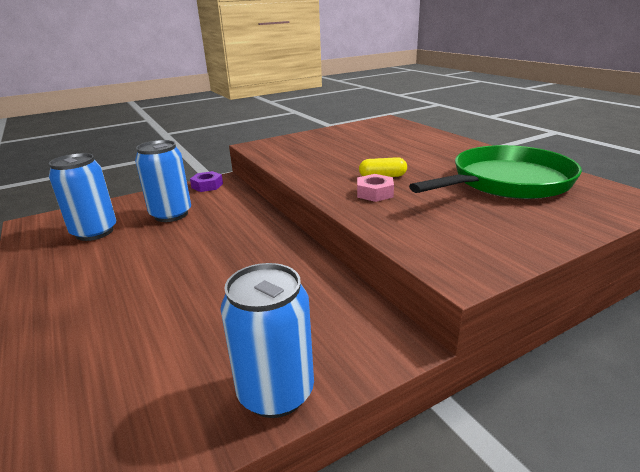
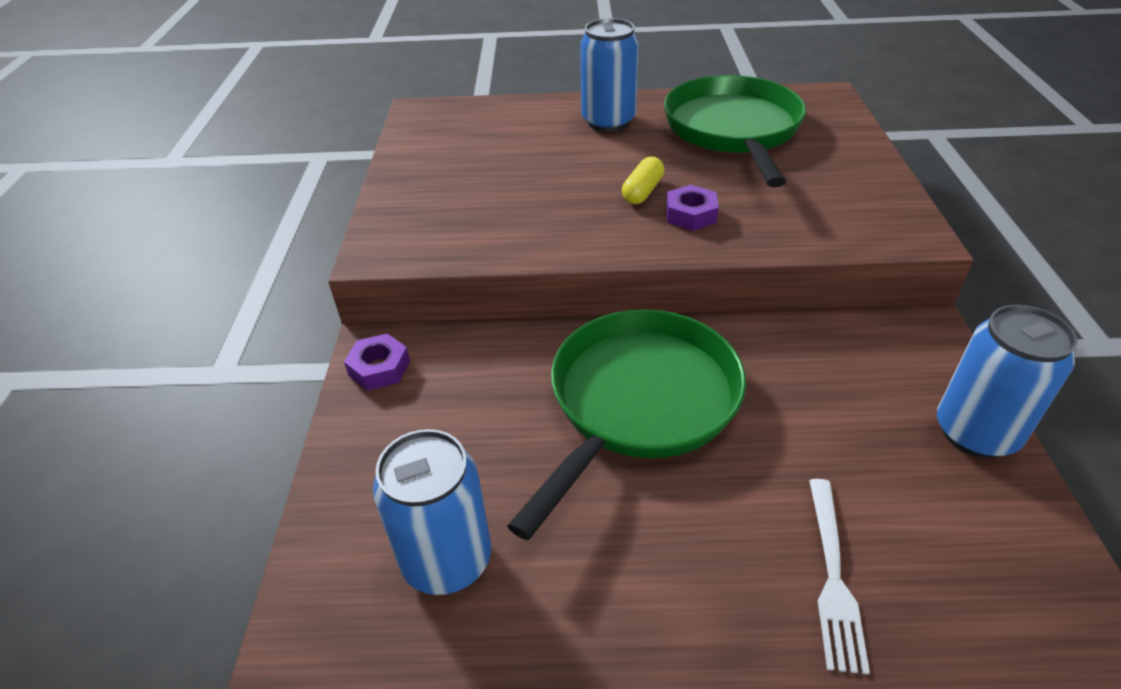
camera: 60 degrees left, 15 degrees up
(101, 343) = (833, 576): none -> white fork
(171, 214) = (466, 438): blue can -> blue can (608, 121)
(222, 247) = (639, 402): none -> green pan
(375, 193) = (690, 214): pink nut -> purple nut

